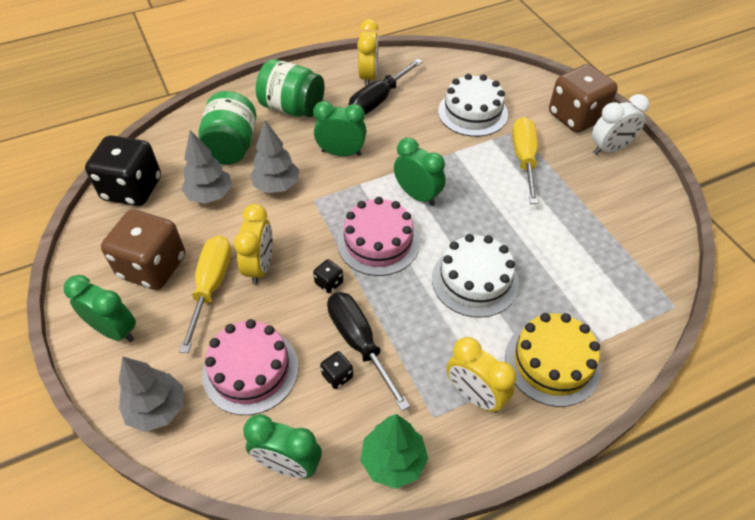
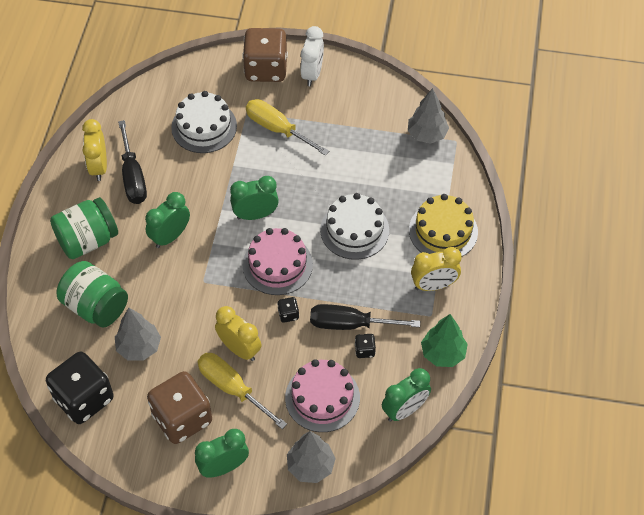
camera: 55 degrees left, 5 degrees up
(276, 186) = (167, 298): grey tree -> grey tree (426, 135)
(368, 77) = (99, 167): yellow clock -> yellow clock turned 135 degrees counterclockwise

